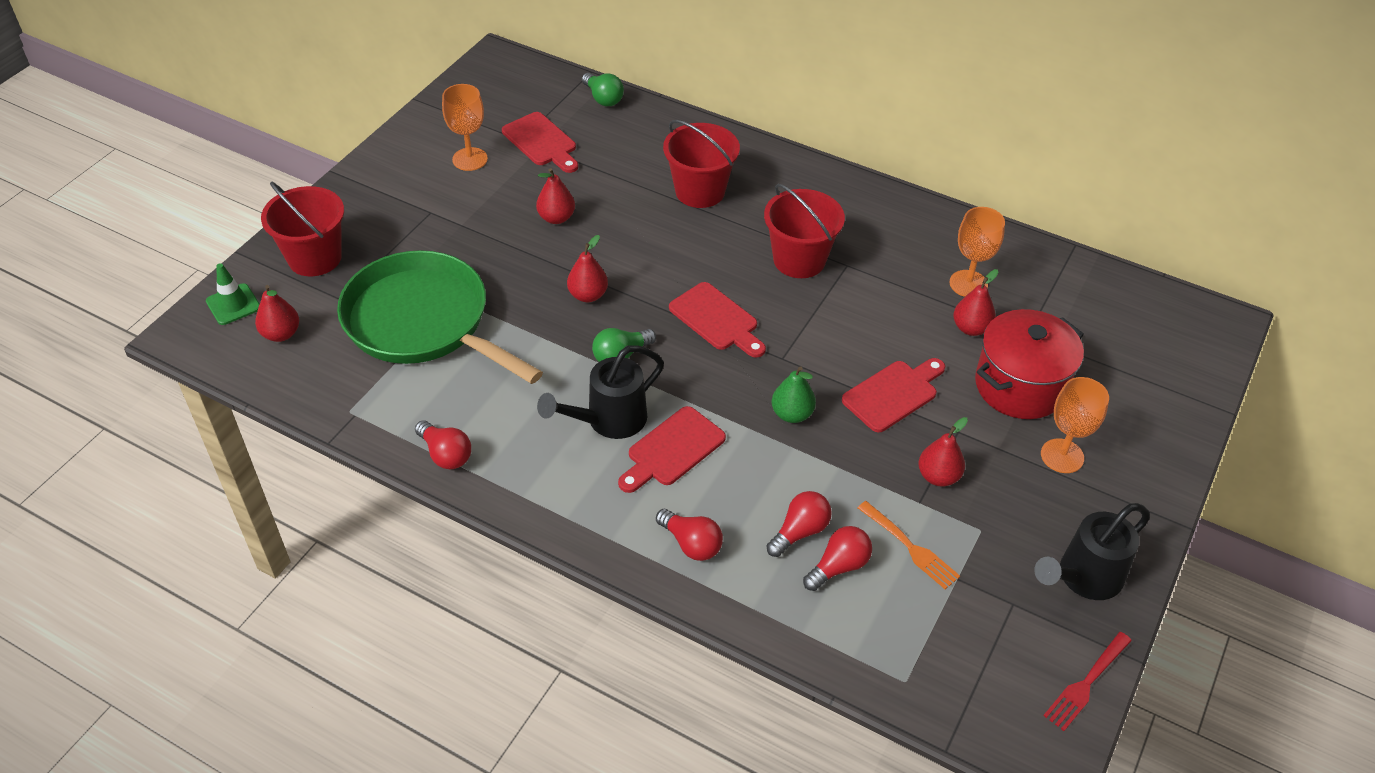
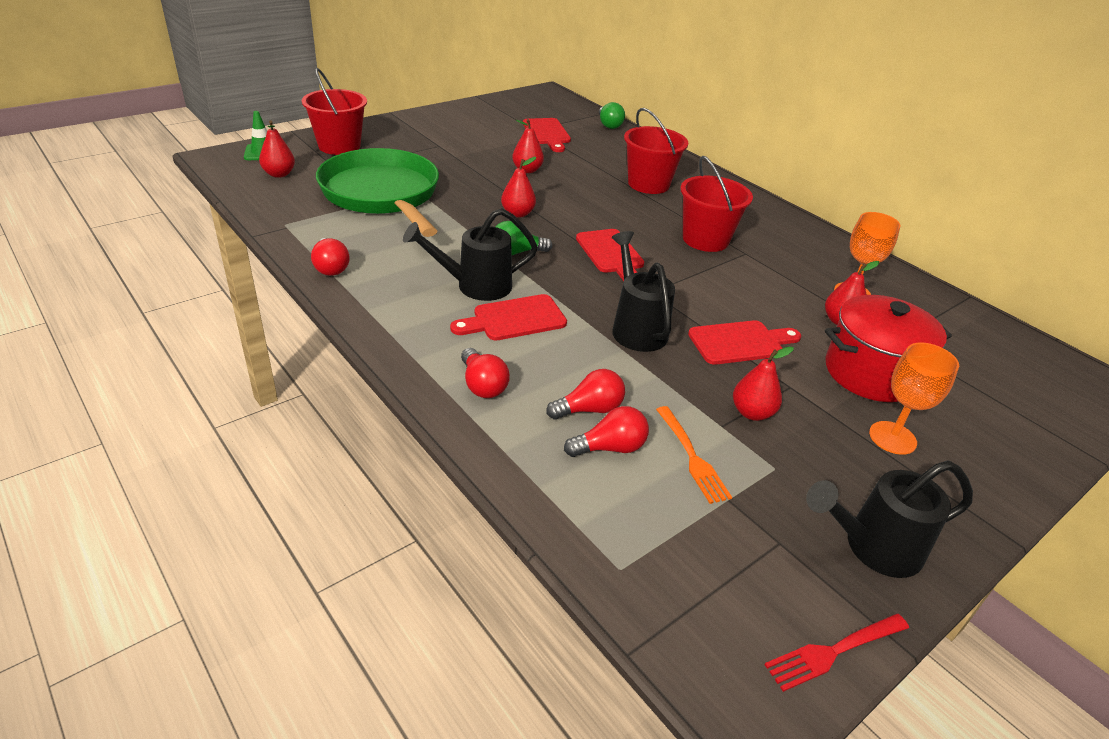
camera: 20 degrees right, 10 degrees down
(470, 159) = (489, 129): orange goblet -> none
(792, 414) = (636, 328): green pear -> black watering can

